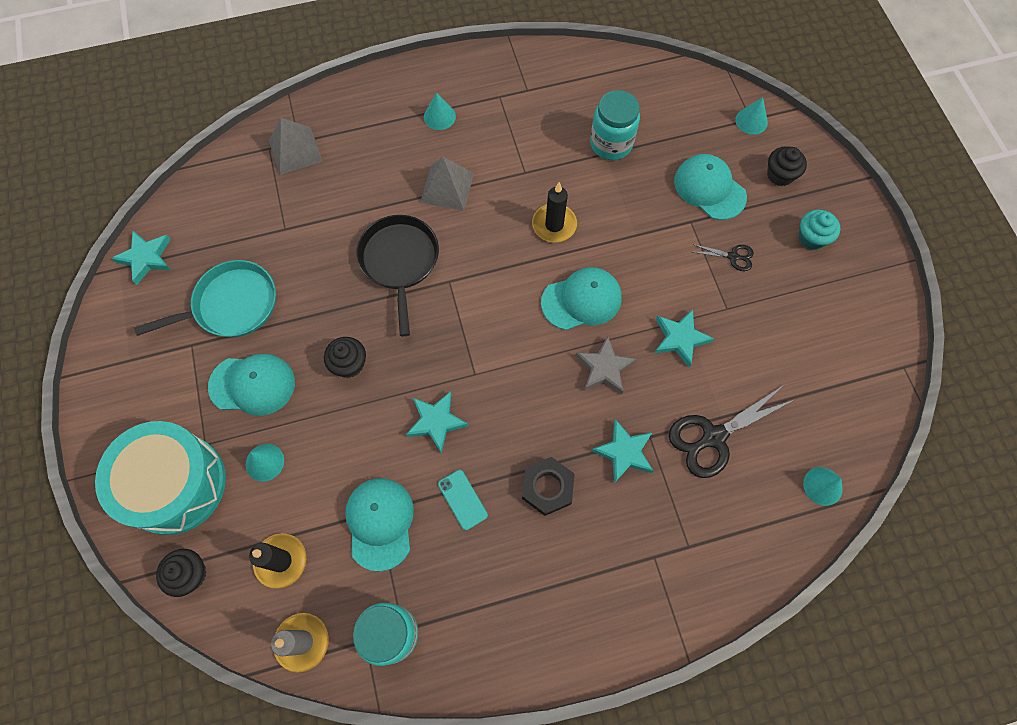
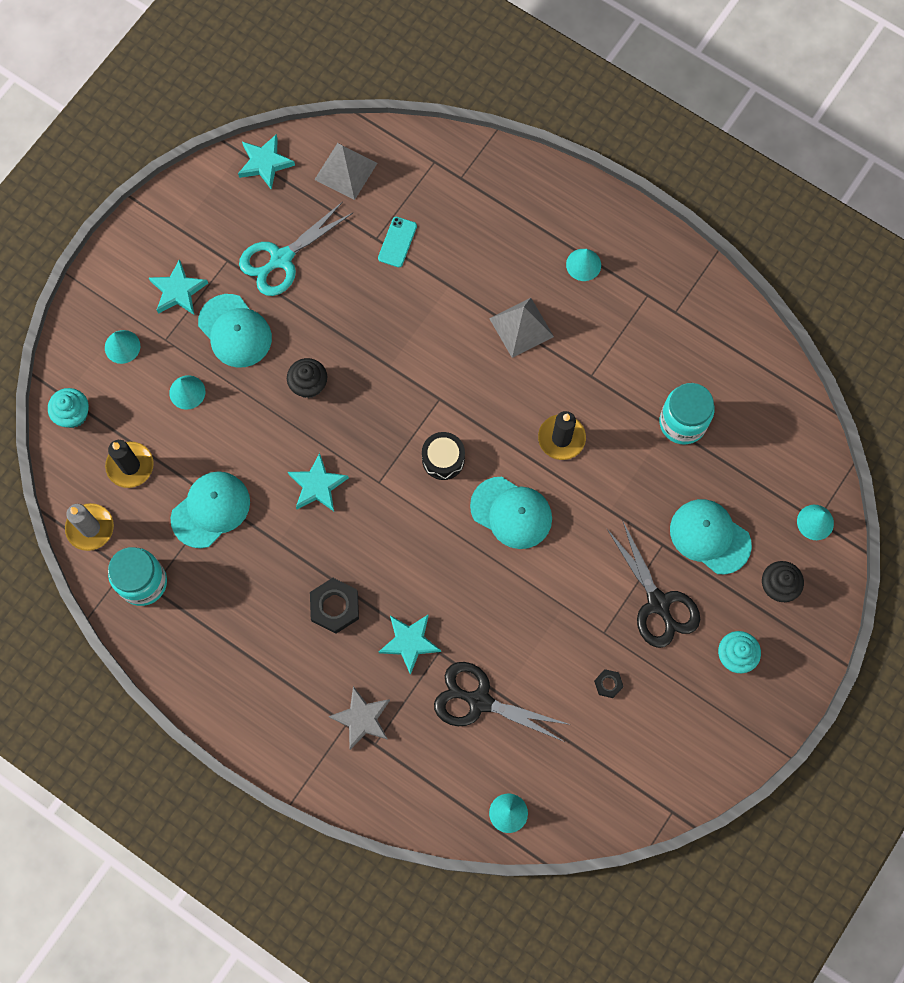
camera: 50 degrees right, 5 degrees up
(175, 484) = (122, 346): turquoise drum -> turquoise cone
(190, 574) = (73, 414): black cupcake -> turquoise cupcake
(231, 305) = (281, 259): turquoise pan -> turquoise scissors
(295, 150) = (450, 183): grey pyramid -> grey pyramid (345, 171)
(399, 262) = (423, 348): black pan -> none
(462, 499) = (275, 553): turquoise phone -> turquoise phone (397, 242)
(498, 314) = (443, 459): none -> black drum
(604, 368) = (467, 575): grey star -> grey star (362, 718)
(680, 339) = (543, 614): turquoise star -> turquoise star (178, 291)
(709, 188) = (710, 537): turquoise cap -> turquoise cap turned 60 degrees counterclockwise
(733, 256) = (658, 603): black scissors -> black scissors, size x2.00
(770, 335) = (608, 684): none -> black nut

